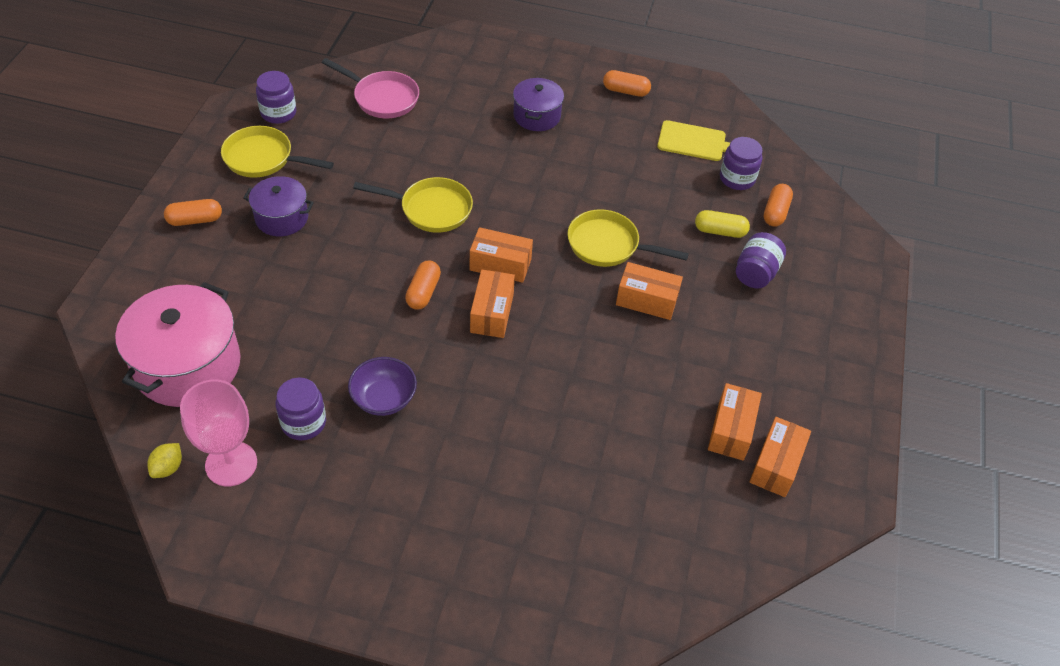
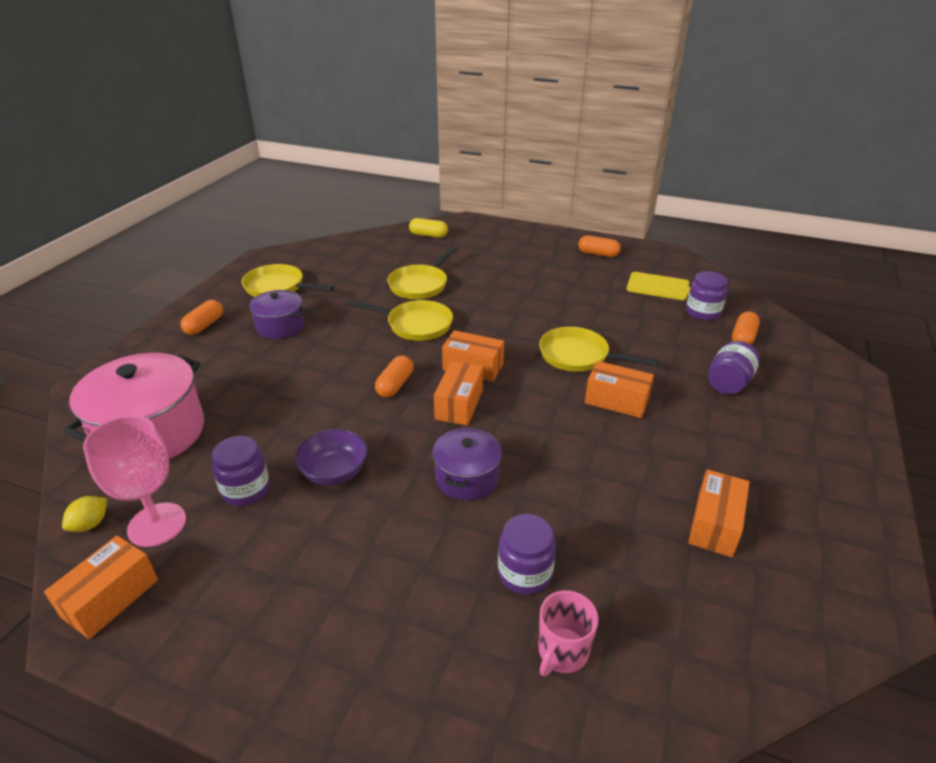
camera: 10 degrees right, 15 degrees down
(195, 220) = (204, 325): orange capsule -> orange capsule turned 60 degrees counterclockwise
(278, 113) = (301, 260): purple jar -> purple jar (524, 573)
(382, 98) = (389, 253): pink pan -> none
(427, 148) = (420, 285): none -> yellow pan
(537, 116) = (519, 267): purple pot -> purple pot (467, 478)
(604, 552) = (562, 652): none -> pink mug
(720, 231) = (689, 350): yellow capsule -> yellow capsule (428, 235)
(776, 465) = (773, 565): orange box -> orange box (110, 598)

